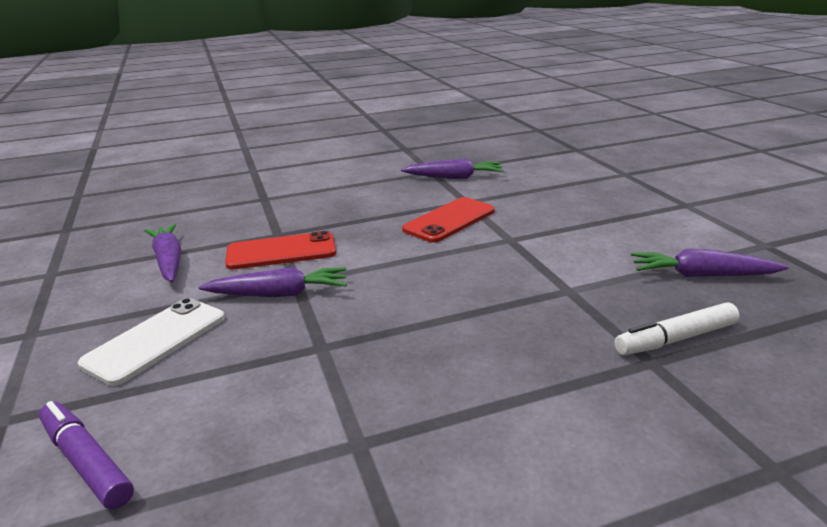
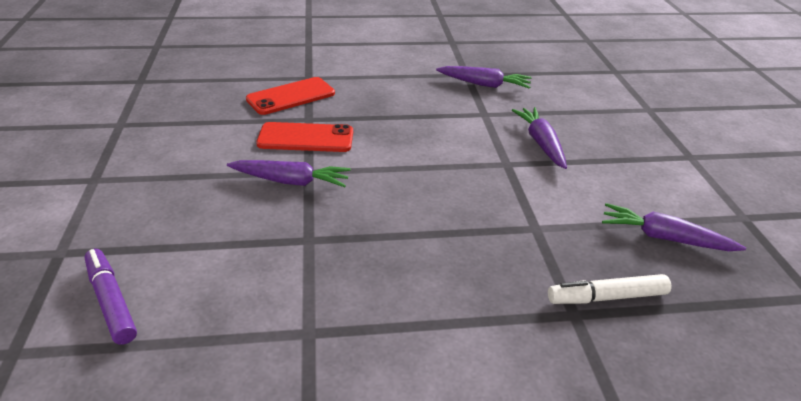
camera: 10 degrees right, 10 degrees up
(156, 340) = (184, 206): white phone -> none
(169, 261) = (213, 129): purple carrot -> purple carrot (541, 143)
(449, 220) = (461, 132): red phone -> red phone (291, 96)

